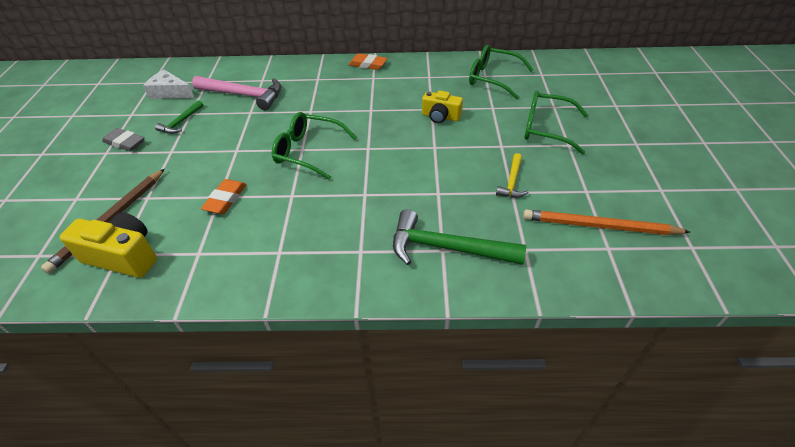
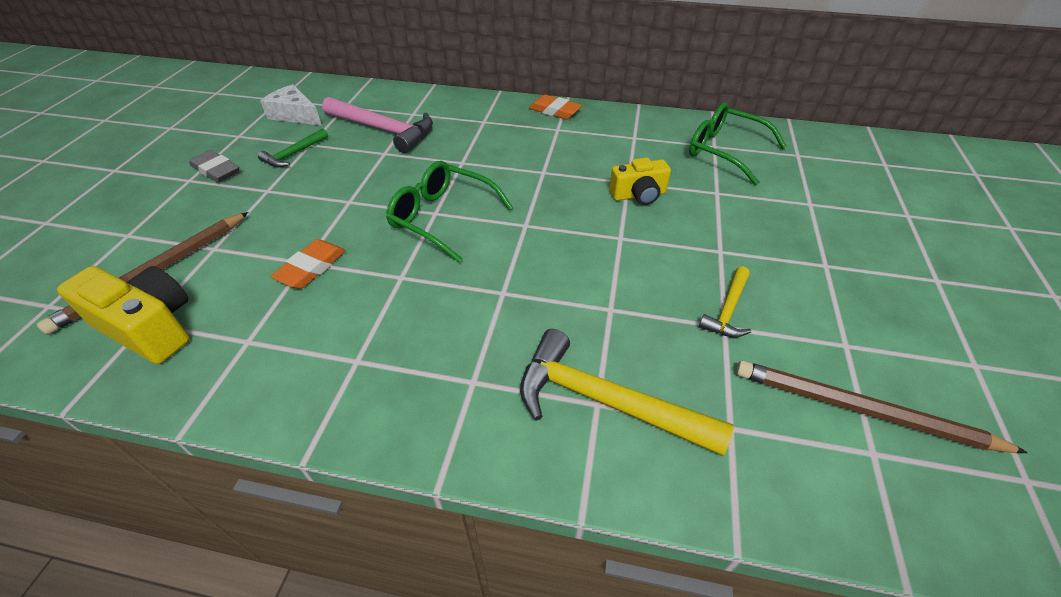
camera: 10 degrees right, 0 degrees up
(440, 117) = (638, 195): yellow camera -> yellow camera turned 45 degrees counterclockwise
(447, 248) = (605, 401): green hammer -> yellow hammer
(547, 129) = (794, 235): green glasses -> none
(599, 226) = (862, 410): orange pencil -> brown pencil

